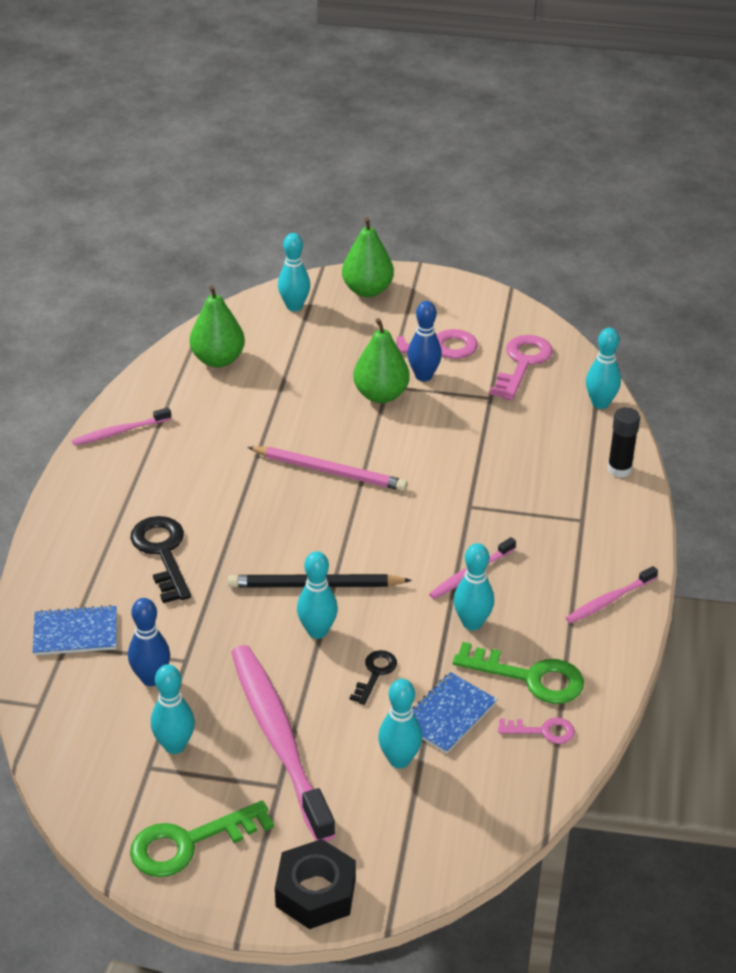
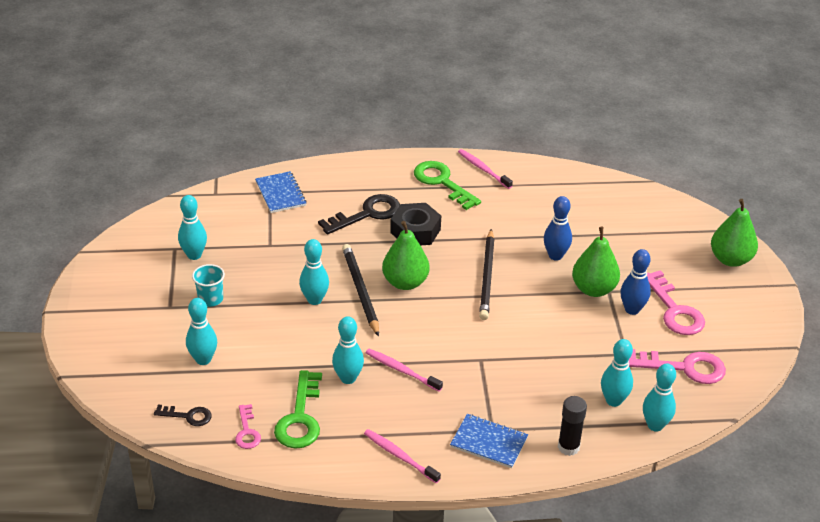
camera: 75 degrees right, 0 degrees up
(151, 678) = (249, 233): blue bowling pin -> blue bowling pin (555, 256)
(189, 843) = (116, 277): green key -> green key (442, 182)
(218, 360) = (590, 197): green pear -> green pear (405, 282)
(278, 738) = (210, 299): pink toothbrush -> turquoise cup
(294, 306) = (681, 223): turquoise bowling pin -> turquoise bowling pin (613, 400)
(315, 892) = (85, 338): black nut -> black nut (415, 231)
(330, 471) = (487, 277): pink pencil -> black pencil
(375, 673) = (281, 335): black key -> black key (188, 416)
(448, 715) = (251, 378): blue notebook -> blue notebook (488, 442)

